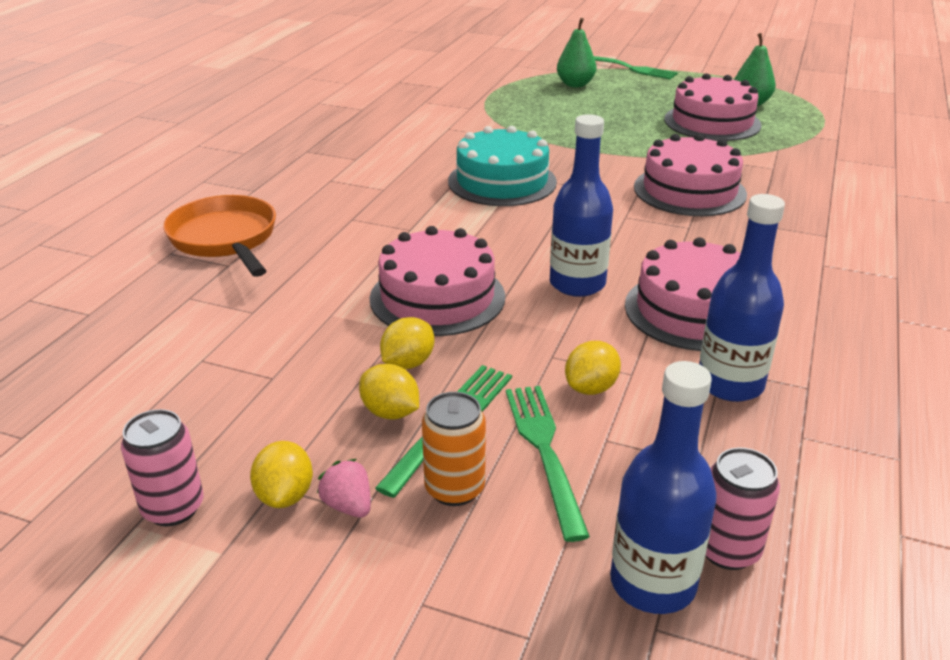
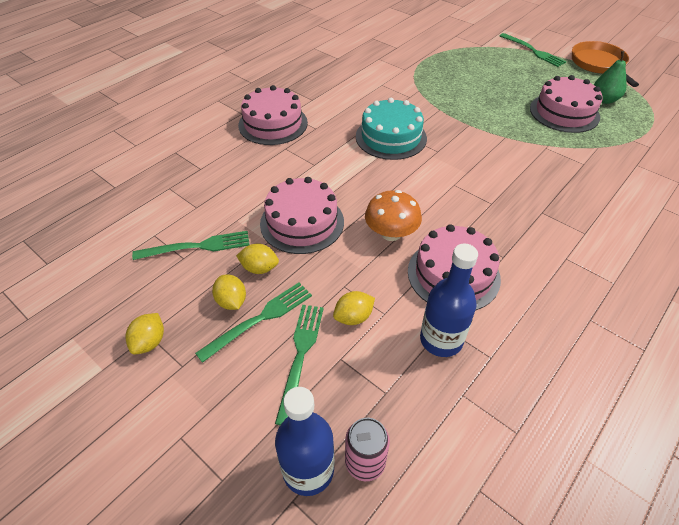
camera: 20 degrees right, 15 degrees up
(173, 508) = (93, 332): pink can -> none
(225, 239) = (208, 148): orange pan -> orange pan (598, 64)
(287, 358) = (197, 246): none -> green fork
(348, 506) = (177, 359): pink strawberry -> none
(408, 363) = (259, 268): yellow lemon -> yellow lemon turned 45 degrees clockwise
(454, 489) = (237, 366): orange can -> none
(575, 84) = (486, 60): green pear -> none
(577, 284) = (391, 233): blue bottle -> orange mushroom
(689, 190) = (511, 171): pink cake -> pink cake (273, 124)

